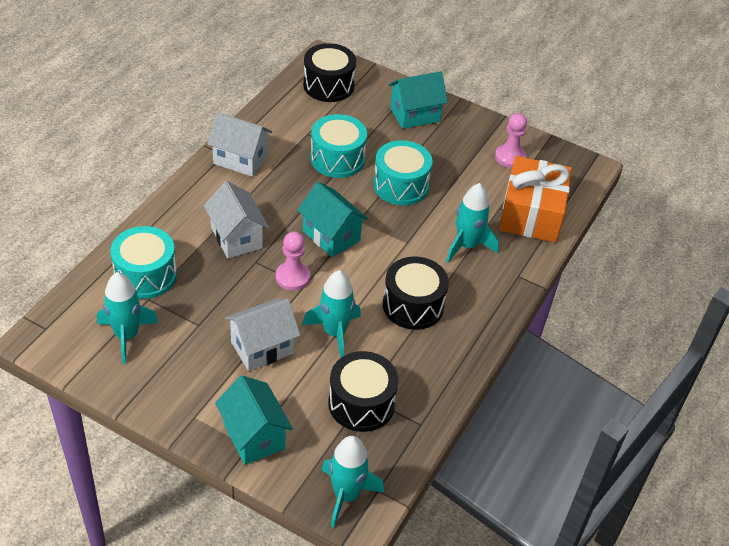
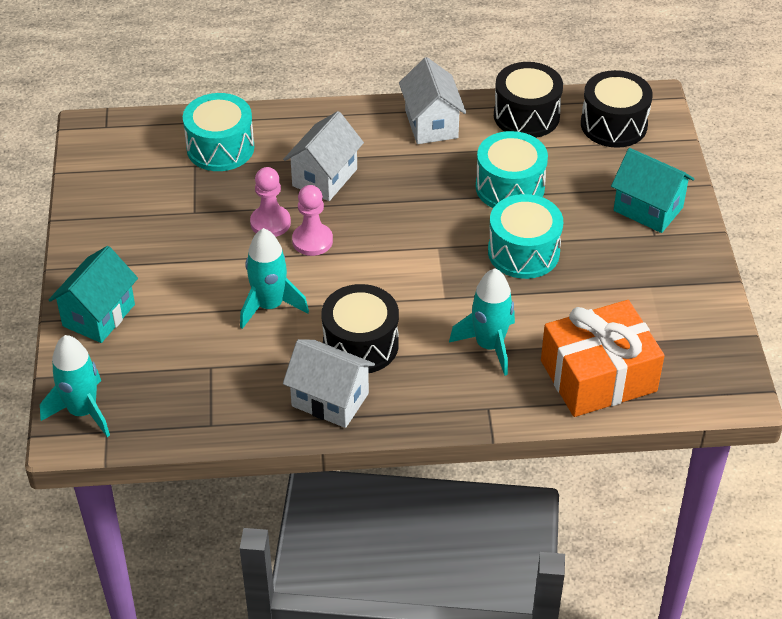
camera: 60 degrees right, 0 degrees up
(126, 335) = (141, 176): turquoise rocket -> none
(262, 347) = (205, 267): white house -> white house (330, 400)
(331, 236) = (395, 238): turquoise house -> none
(361, 403) = (199, 369): black drum -> black drum (526, 116)
(509, 157) = (670, 316): pink pawn -> pink pawn (270, 223)

